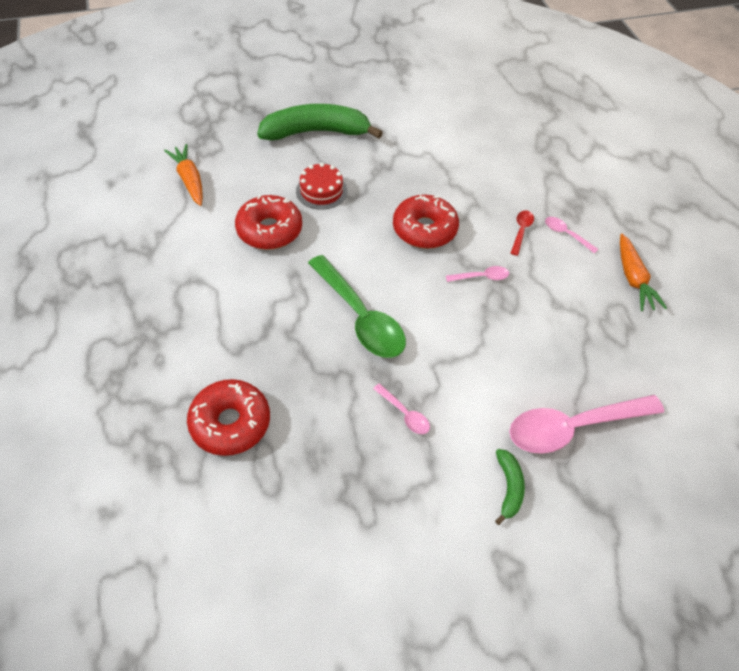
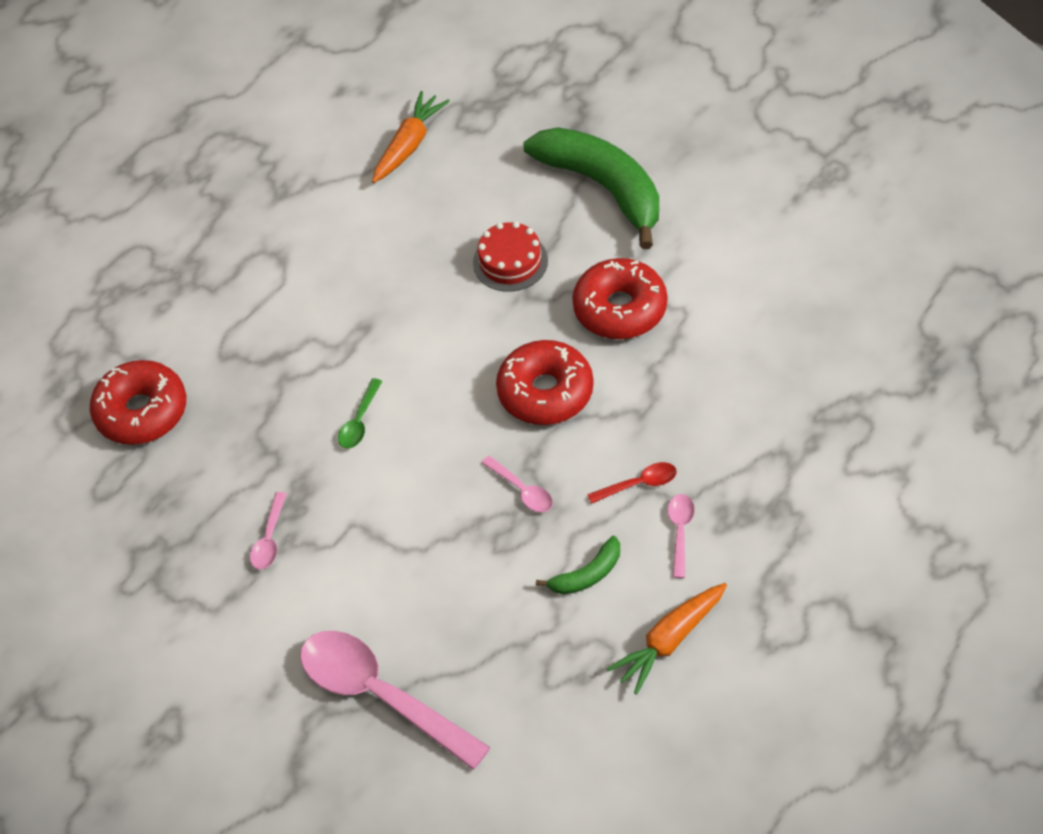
camera: 60 degrees right, 0 degrees up
(269, 230) = (405, 262): red donut -> red donut (620, 309)
(360, 317) = (359, 421): green spoon -> green spoon, size x0.44
(508, 488) = (256, 679): green banana -> green banana (587, 575)

